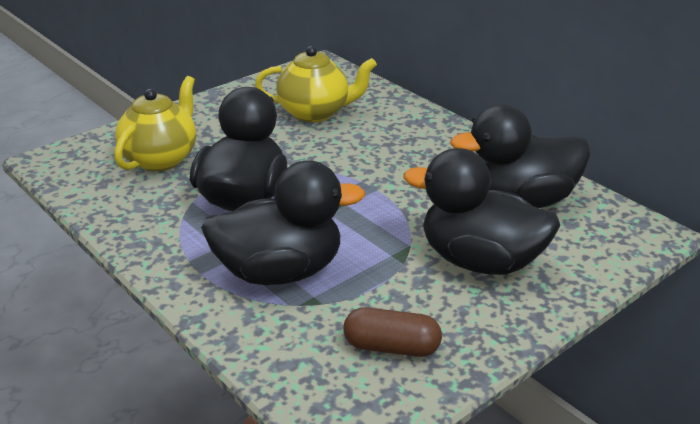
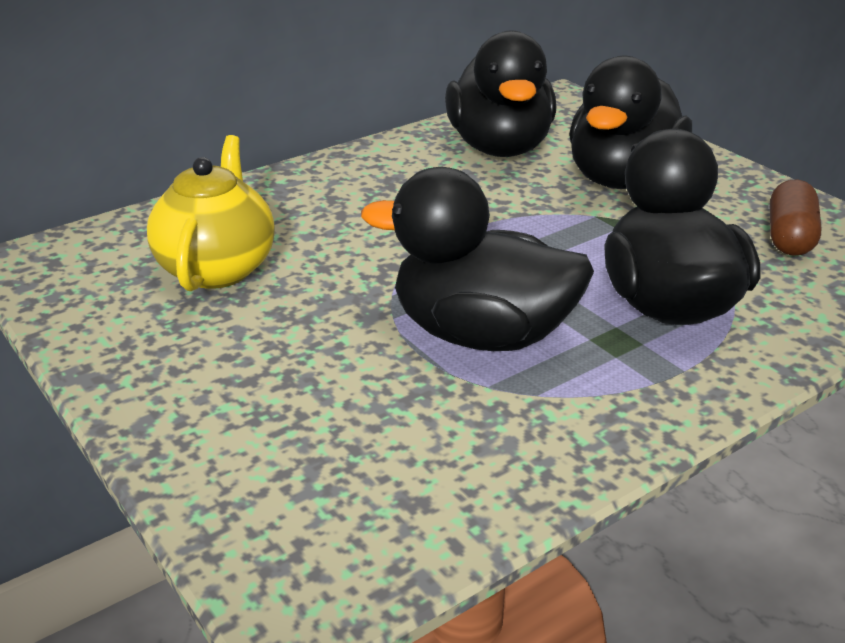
camera: 85 degrees left, 0 degrees up
(161, 158) = (333, 430): yellow teapot -> none

